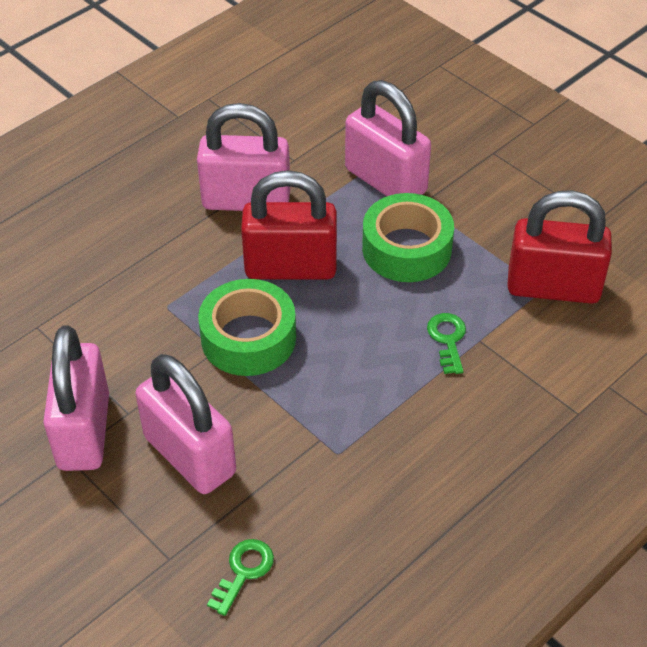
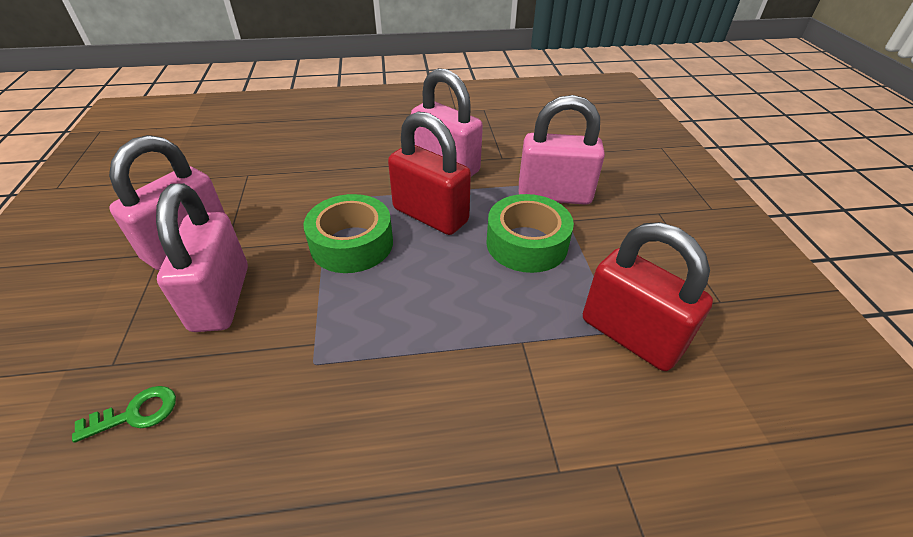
camera: 35 degrees right, 5 degrees down
(386, 181) = (554, 195): pink padlock -> pink padlock turned 75 degrees counterclockwise
(447, 339) = (494, 325): green key -> none

